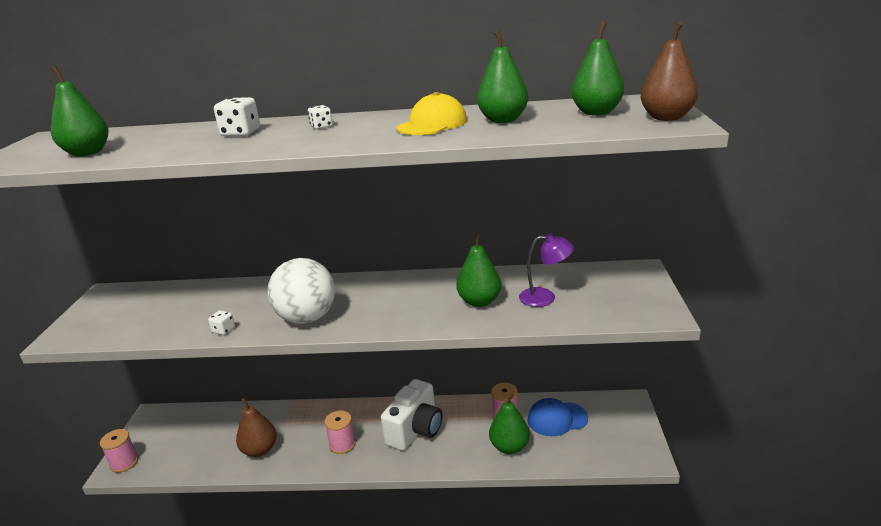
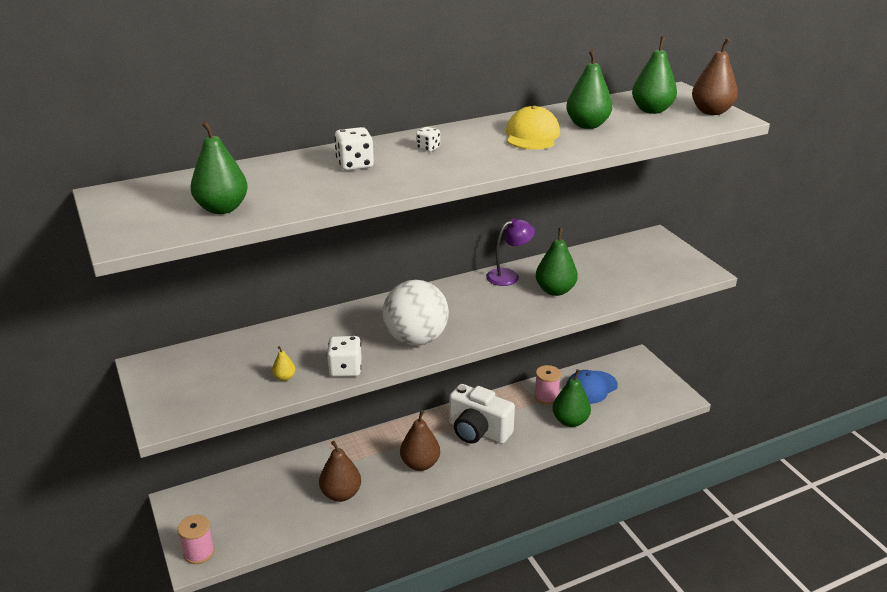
camera: 30 degrees left, 5 degrees up
(174, 325) = (284, 377): none -> yellow pear
(223, 330) = (345, 369): white dice -> white dice, size x1.68
(342, 444) = (420, 464): pink spool -> brown pear
(415, 430) = (478, 431): white camera -> white camera turned 120 degrees clockwise
(545, 297) = (604, 275): purple lamp -> purple lamp (509, 276)

